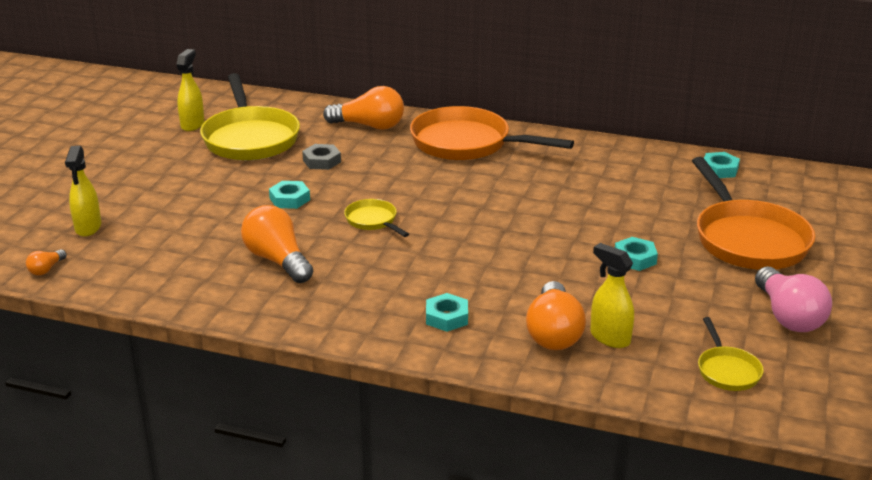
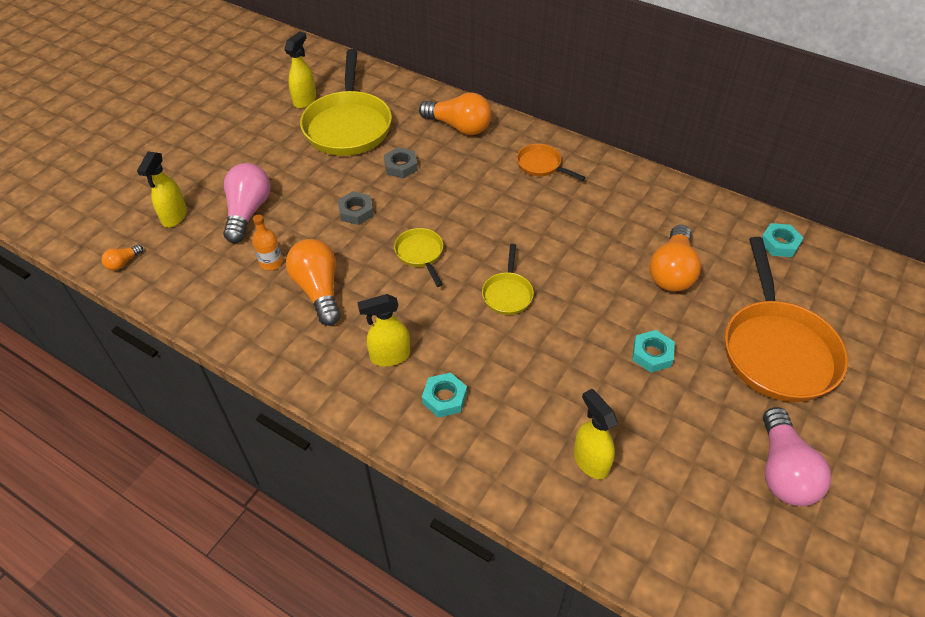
camera: 15 degrees right, 20 degrees up
(170, 214) = (248, 212): none -> pink light bulb
(215, 247) = (271, 262): none -> orange bottle
(289, 199) = (356, 211): turquoise nut -> grey nut
(376, 297) = (389, 356): none -> yellow spray bottle
(467, 144) = (541, 165): orange pan -> orange pan, size x0.47
(553, 333) = (538, 442): orange light bulb -> orange light bulb (672, 272)
(727, 370) = (693, 535): yellow pan -> yellow pan (507, 293)

